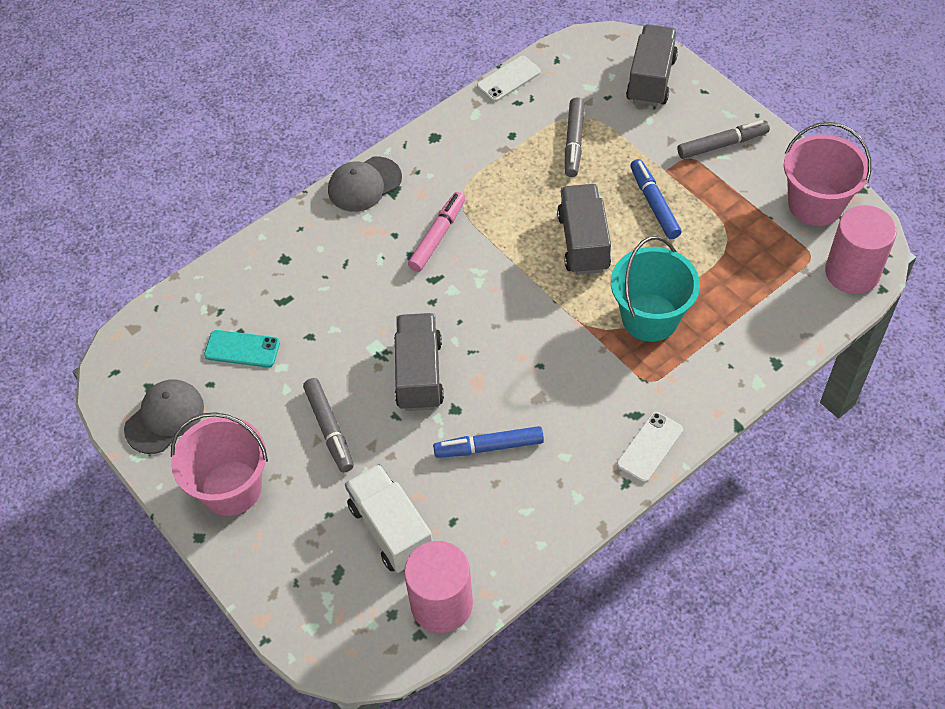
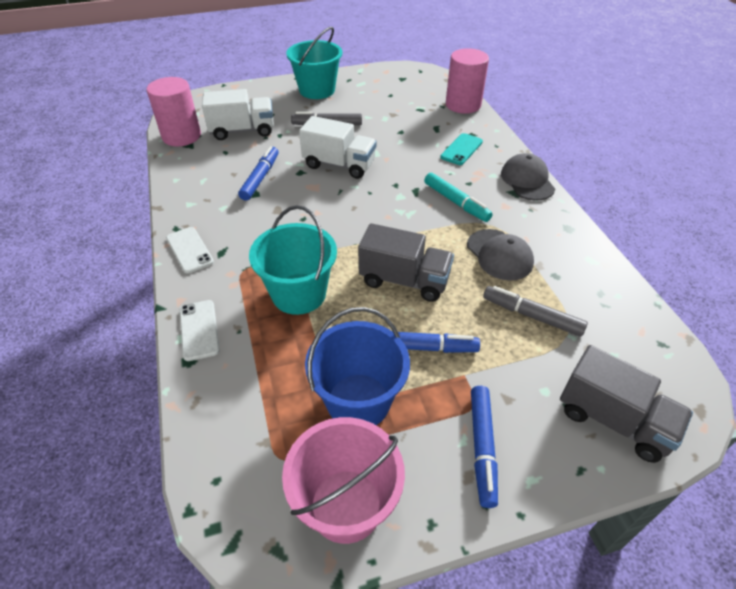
camera: 110 degrees right, 10 degrees down
(165, 418) = (378, 79): grey cap -> grey cap (499, 255)
(231, 488) = (317, 90): pink bucket -> turquoise bucket
(242, 349) = (408, 108): turquoise phone -> turquoise phone (461, 149)
(419, 374) = (339, 165): grey truck -> white truck
(437, 236) = (456, 202): pink marker -> turquoise marker
(508, 79) = (637, 296): white phone -> white phone (199, 330)
(722, 144) = (482, 447): grey marker -> blue marker
(733, 228) = (358, 401): none -> blue bucket
(852, 272) = (231, 490): pink cylinder -> pink cylinder (463, 105)

